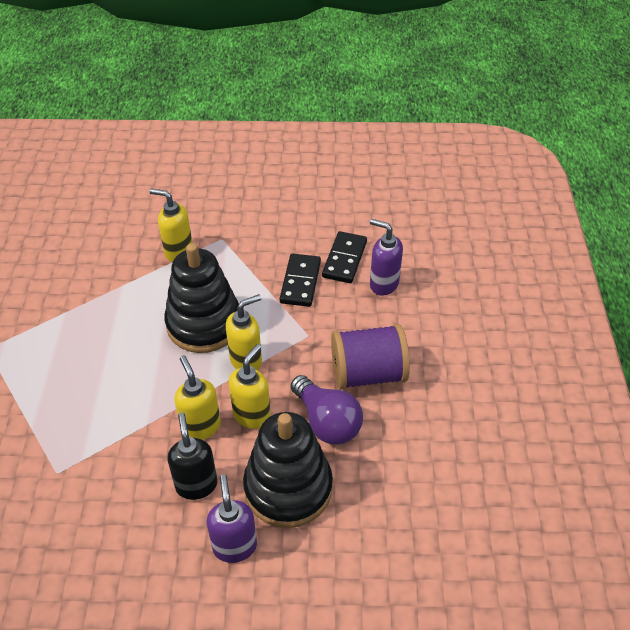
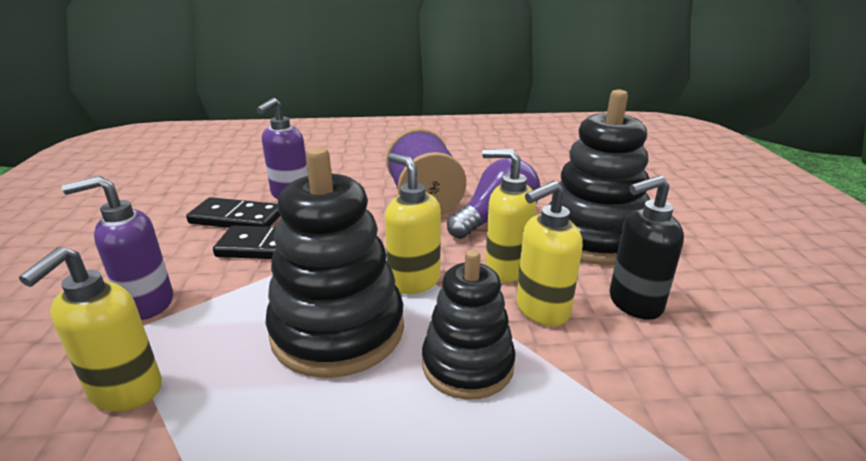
camera: 95 degrees left, 20 degrees down
(162, 381) = (467, 365): none -> black stacking toy
(234, 546) = (690, 266): purple soap dispenser -> purple soap dispenser (147, 304)

